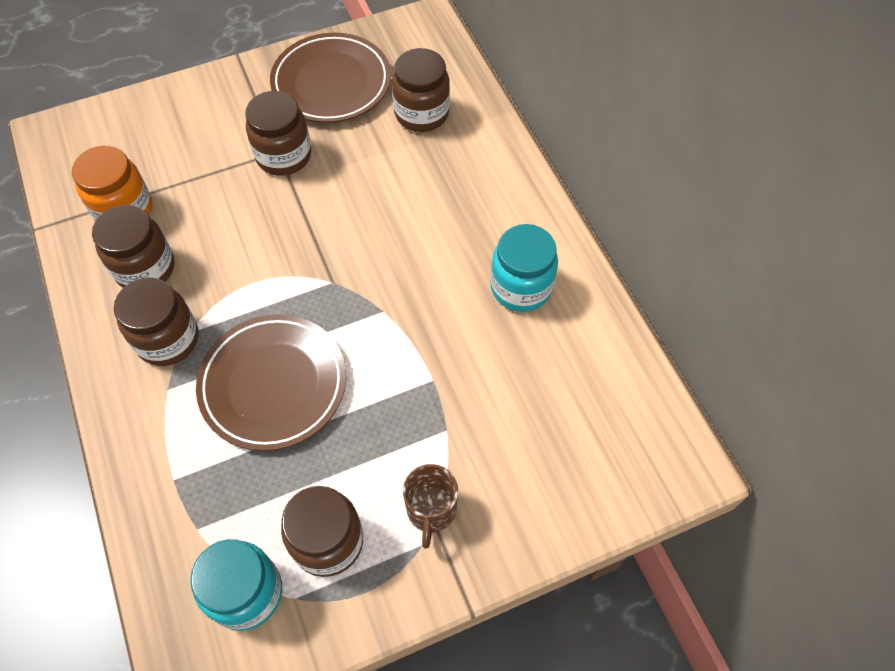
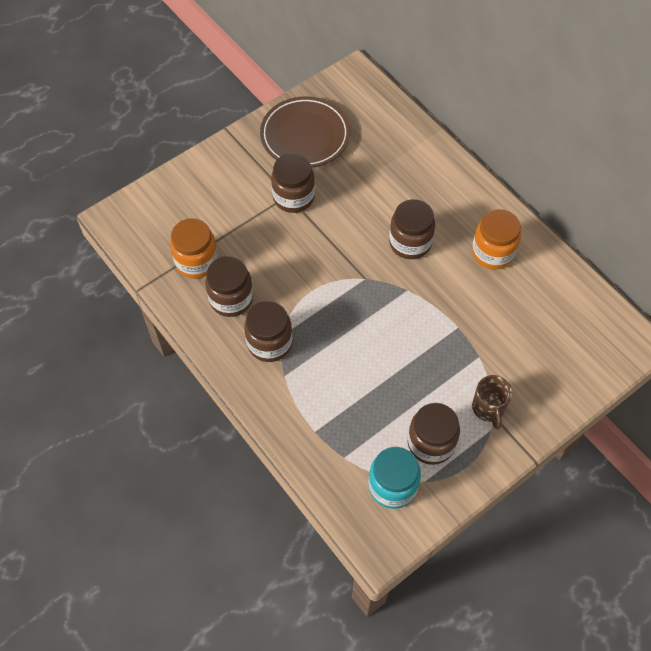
camera: 15 degrees left, 0 degrees up
(273, 384) = (354, 355): brown plate -> none
(421, 113) = (379, 145): brown jar -> brown jar (410, 243)
(521, 287) = (492, 253): turquoise jar -> orange jar

